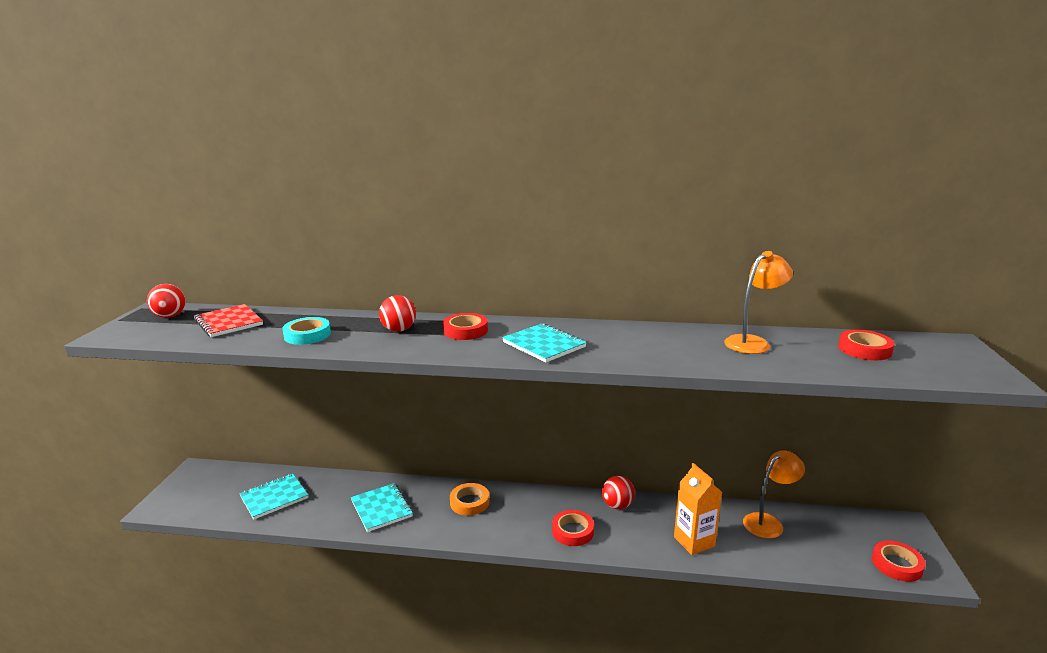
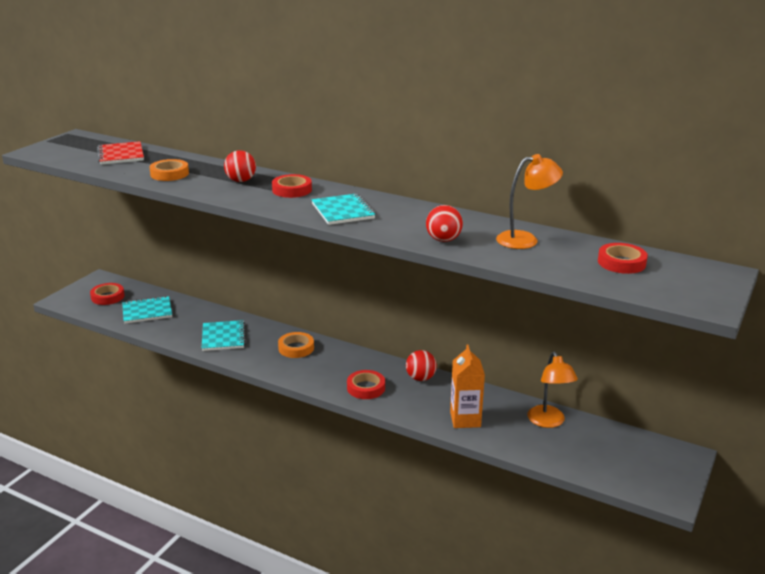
camera: 20 degrees right, 5 degrees up
(170, 316) = (83, 143): red ball -> red ball (443, 240)
(307, 335) = (169, 174): turquoise tape -> orange tape
(768, 522) = (548, 422): orange lamp -> orange lamp turned 90 degrees clockwise
(896, 564) = (639, 480): red tape -> red tape (107, 297)

